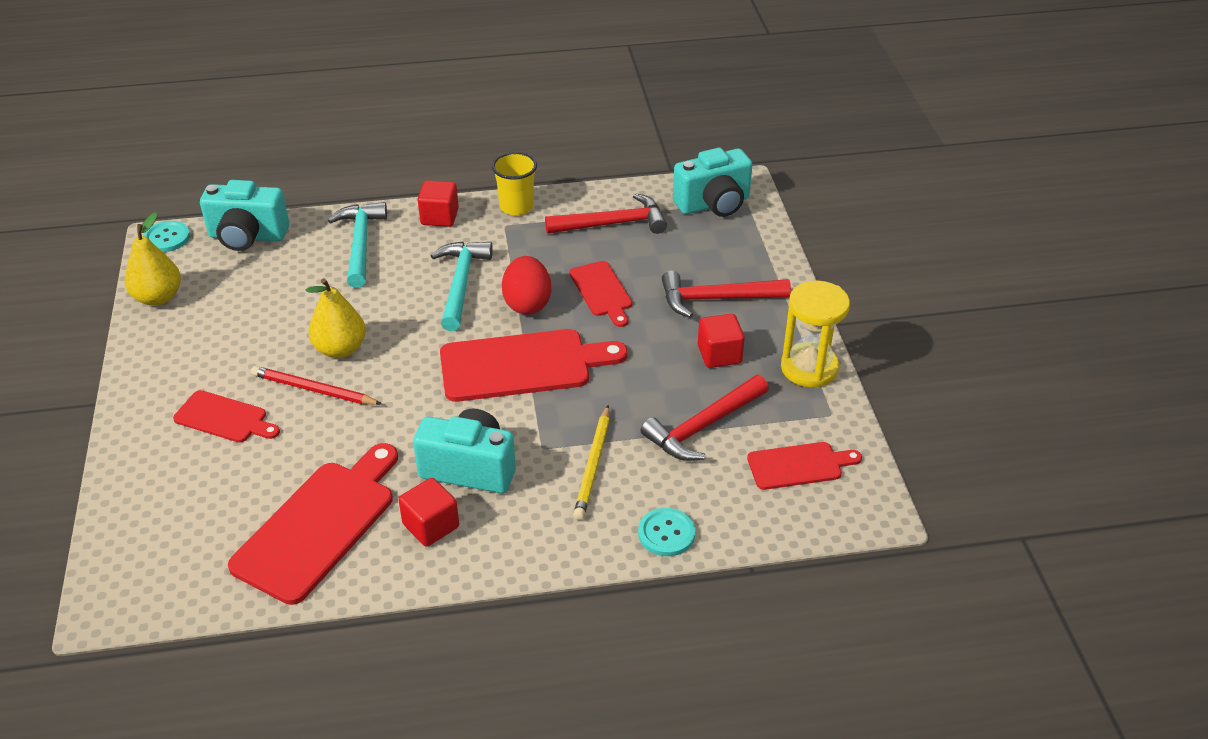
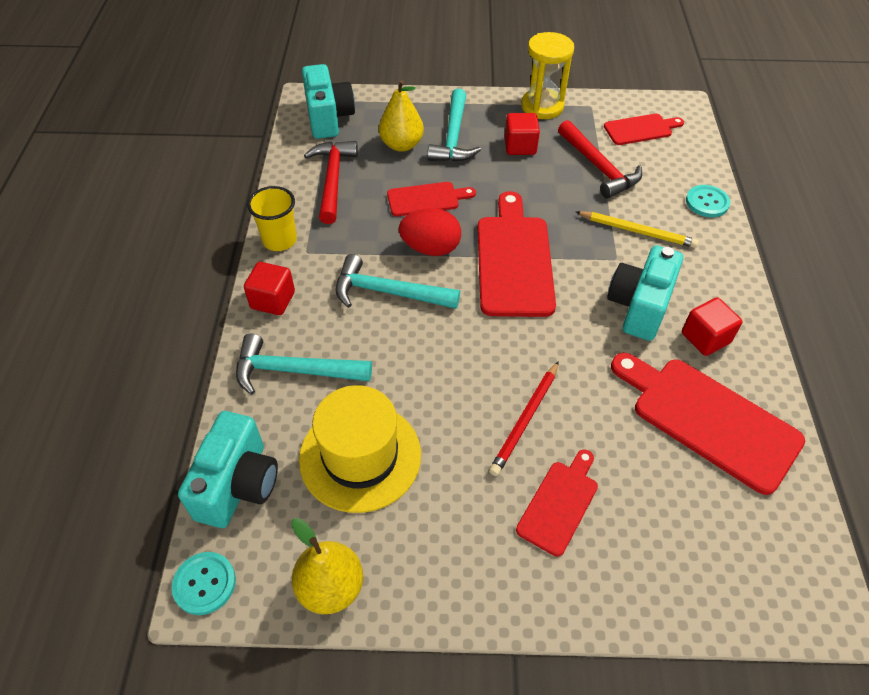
camera: 80 degrees left, 10 degrees up
(273, 294) = (360, 456): none -> yellow hat
(340, 349) = (467, 395): yellow pear -> yellow pear (401, 145)
(717, 299) = (453, 137): red hammer -> turquoise hammer
(799, 466) = (641, 129): red cutting board -> red cutting board turned 75 degrees clockwise

